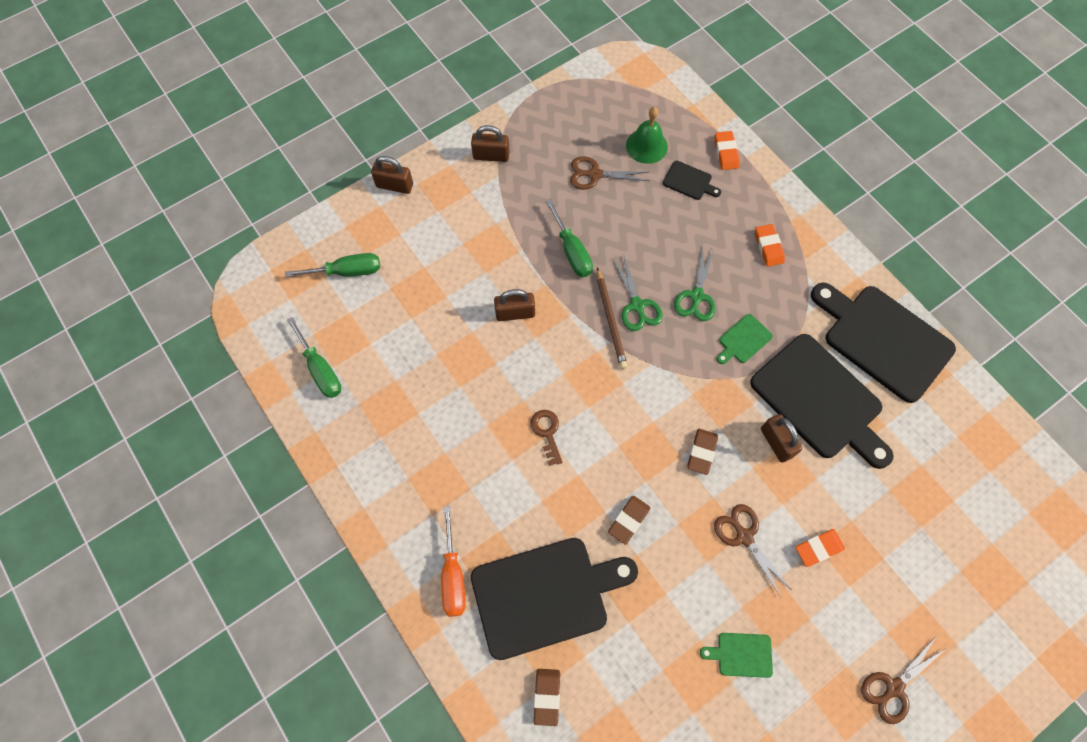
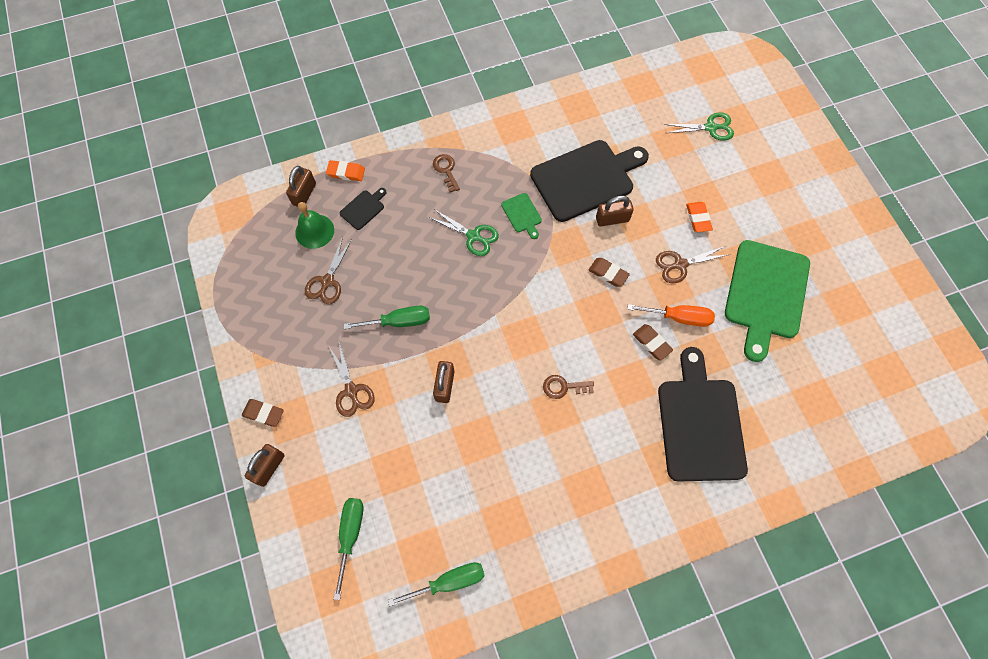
camera: 75 degrees left, 0 degrees up
(453, 575) = (671, 496): orange screwdriver -> orange screwdriver (679, 317)
(491, 156) = (271, 367): brown padlock -> brown padlock (304, 194)
(546, 696) = (778, 442): brown eraser -> brown eraser (263, 413)
(611, 320) = (475, 308): brown pencil -> none
(637, 305) = (468, 283): green scissors -> green scissors (710, 127)
(741, 654) = (766, 294): green cutting board -> green cutting board, size x2.36
(768, 247) = (446, 170): orange eraser -> brown key
(883, 339) = (548, 122): black cutting board -> none
(894, 687) = (800, 205): brown scissors -> brown scissors (351, 390)

